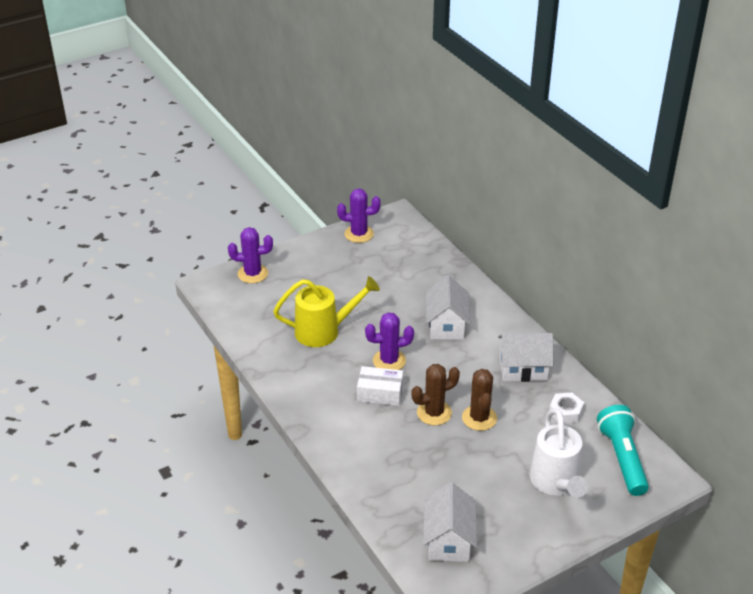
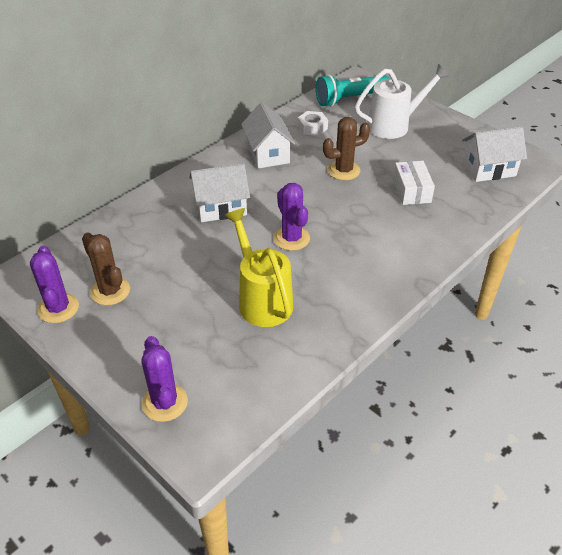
camera: 105 degrees left, 5 degrees up
(380, 393) = (342, 236): white box -> white box (411, 190)
(434, 413) = (351, 197): brown cactus -> brown cactus (110, 291)

